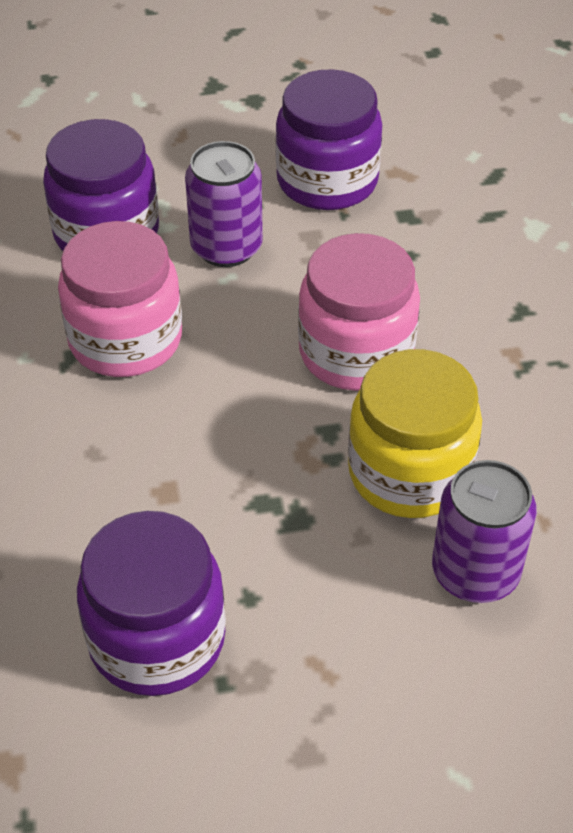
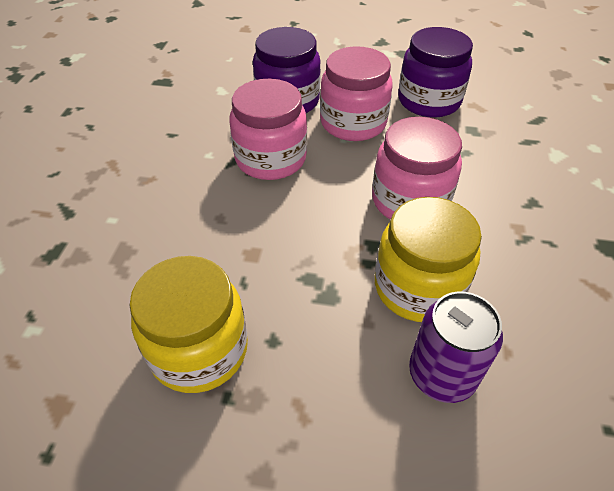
camera: 20 degrees right, 0 degrees up
(157, 639) = (199, 350): purple jar -> yellow jar
(226, 247) = (353, 123): purple can -> pink jar

